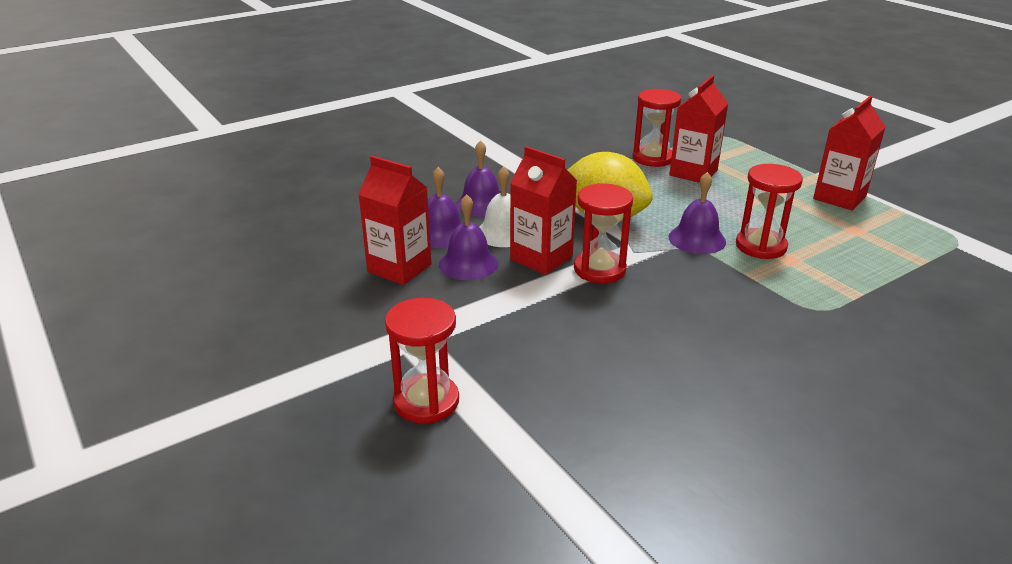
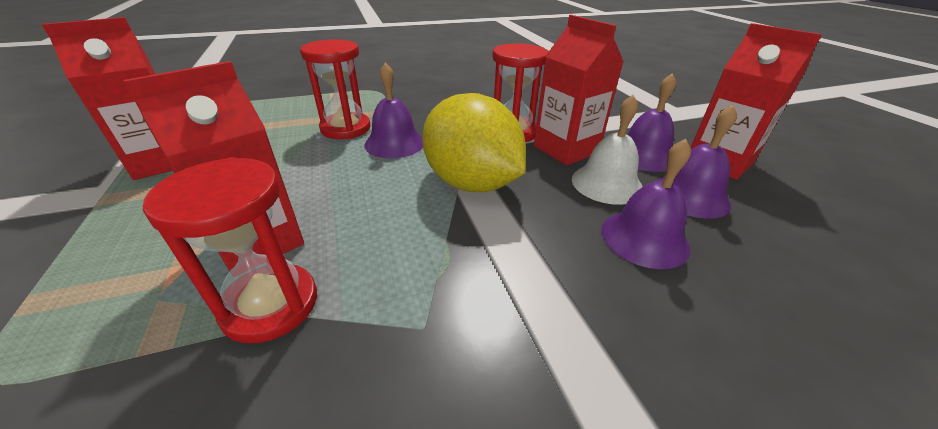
camera: 165 degrees left, 5 degrees up
(426, 401) = (650, 87): red hourglass -> none

